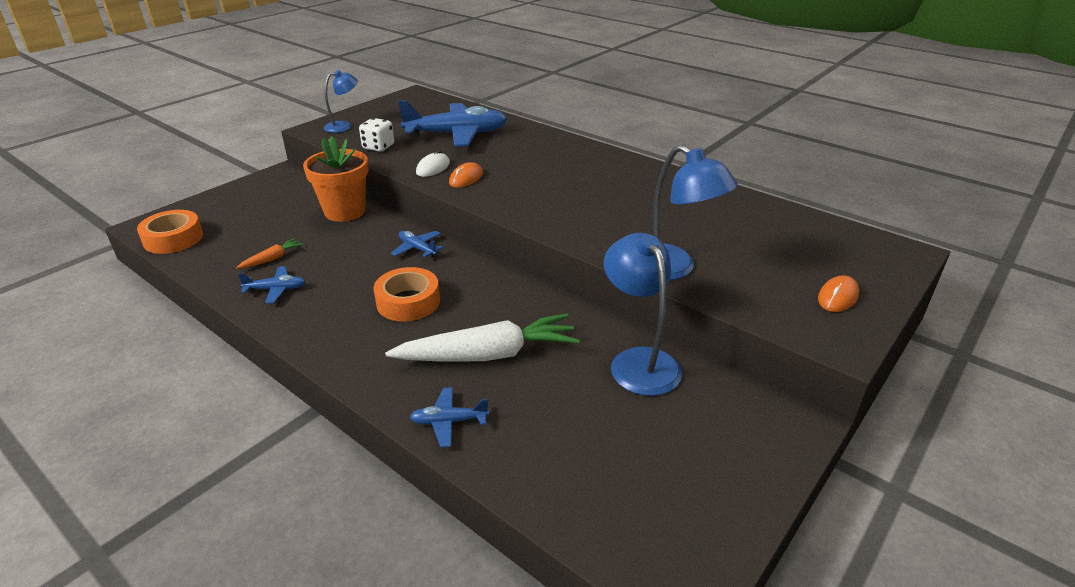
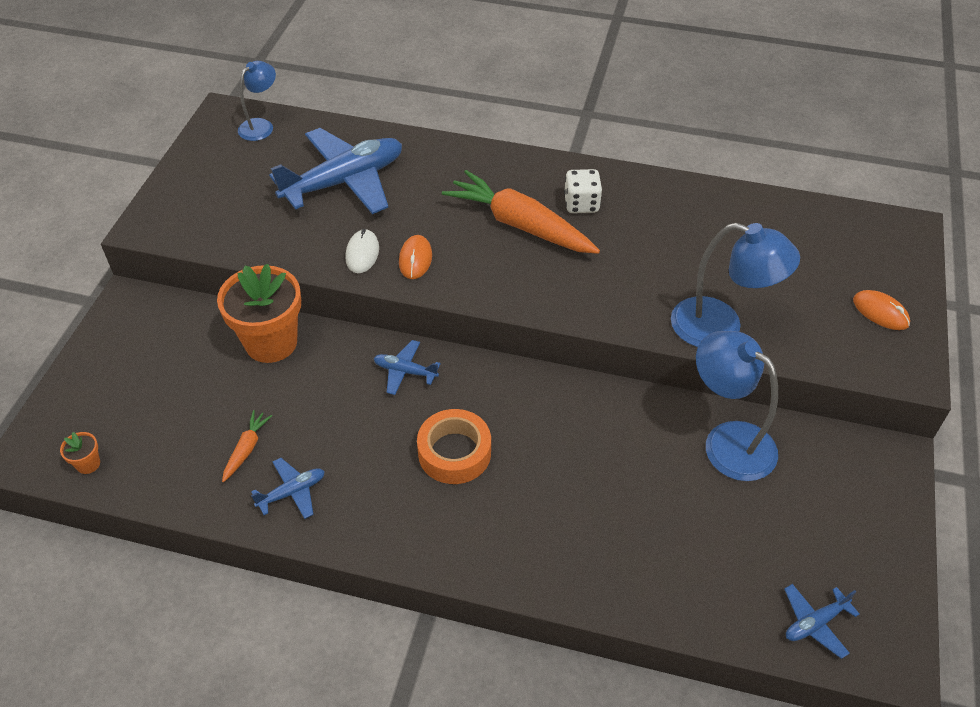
camera: 25 degrees left, 15 degrees up
(173, 239) = (88, 464): orange tape -> orange flower pot
(344, 126) = (183, 209): blue lamp -> blue lamp (261, 126)
(378, 147) = (263, 236): white dice -> white dice (581, 204)
(449, 421) = (606, 584): blue plane -> blue plane (815, 623)
(488, 354) = (586, 489): white carrot -> none
(559, 178) = (520, 225): none -> orange carrot
(837, 297) = (880, 312): orange mouse -> orange mouse turned 60 degrees counterclockwise

